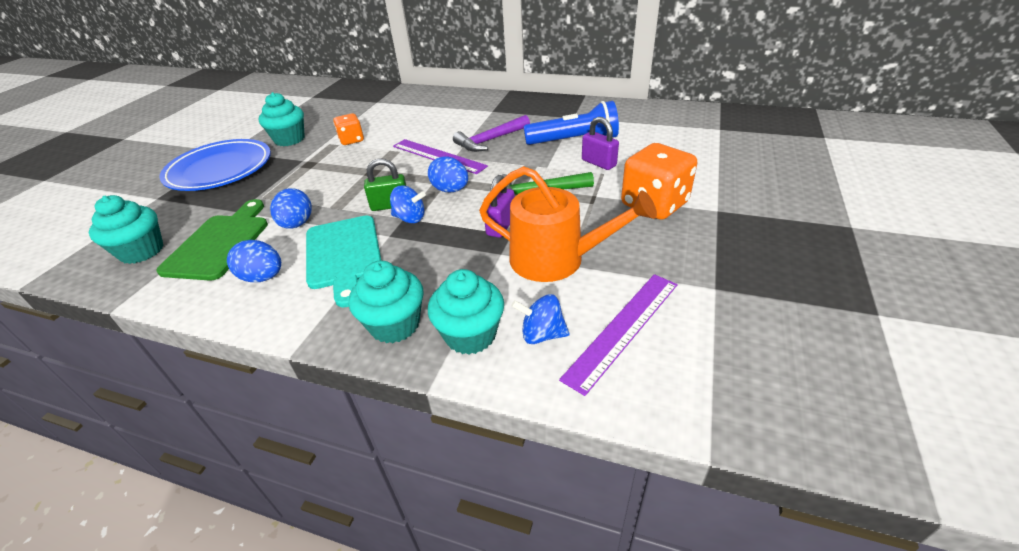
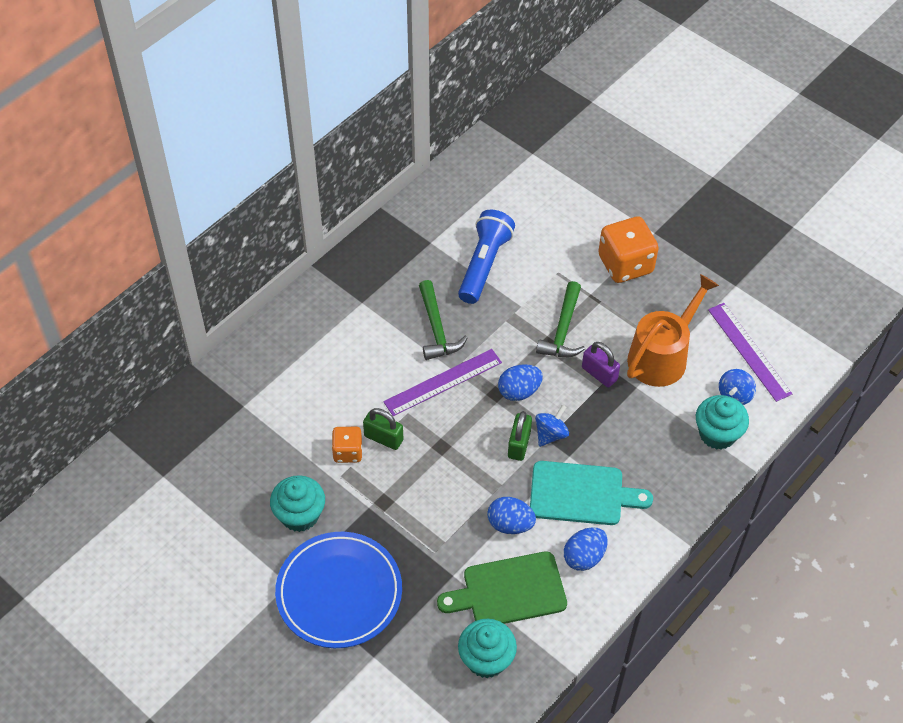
camera: 70 degrees left, 15 degrees up
(219, 243) = (509, 591): green cutting board -> green cutting board turned 45 degrees counterclockwise
(370, 149) = (383, 438): none -> green padlock
(395, 325) = (687, 475): turquoise cupcake -> none
(490, 140) = (437, 329): purple hammer -> green hammer
(598, 163) = (538, 267): purple padlock -> none

